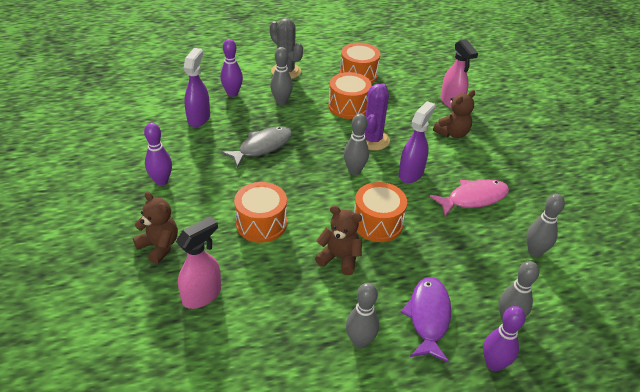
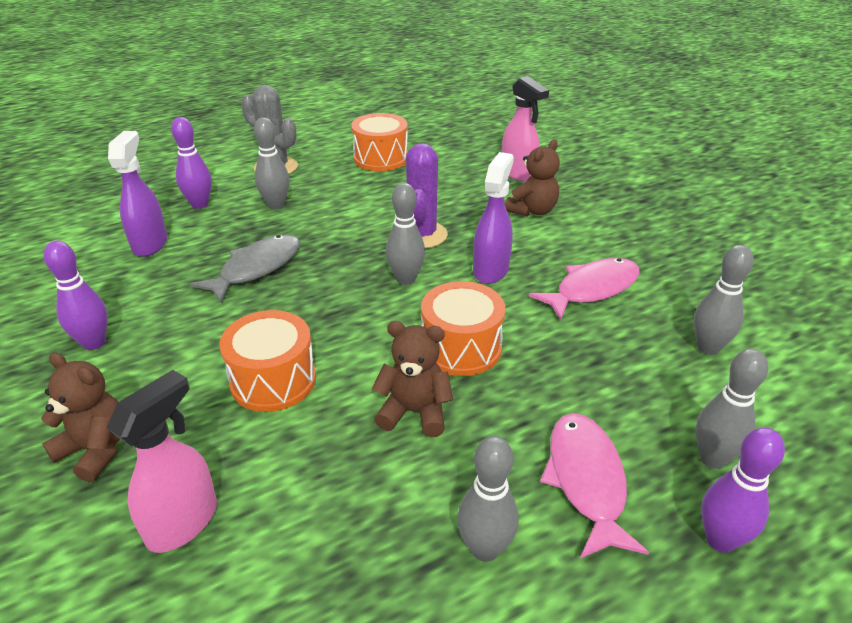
camera: 10 degrees left, 5 degrees down
(348, 106) = (376, 198): orange drum -> none
(428, 317) = (586, 480): purple fish -> pink fish

